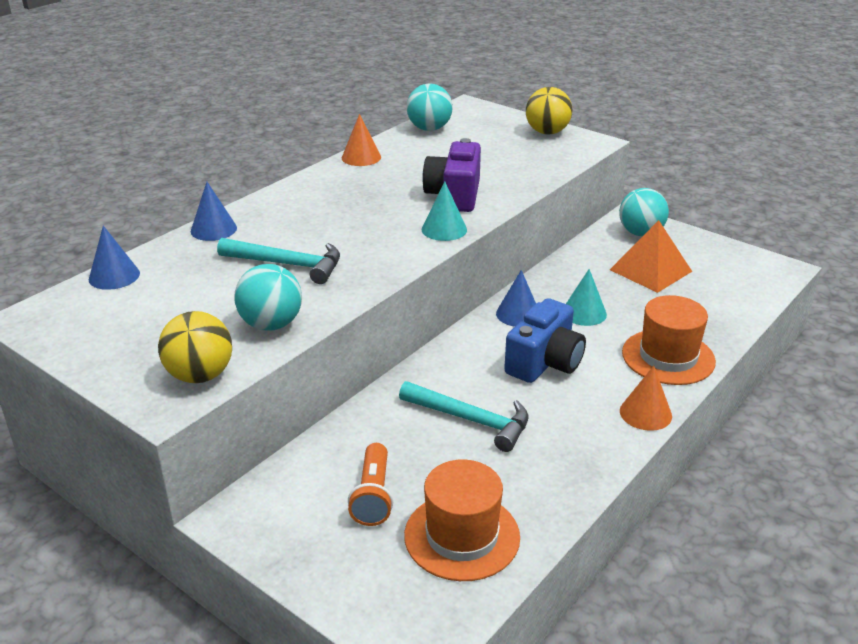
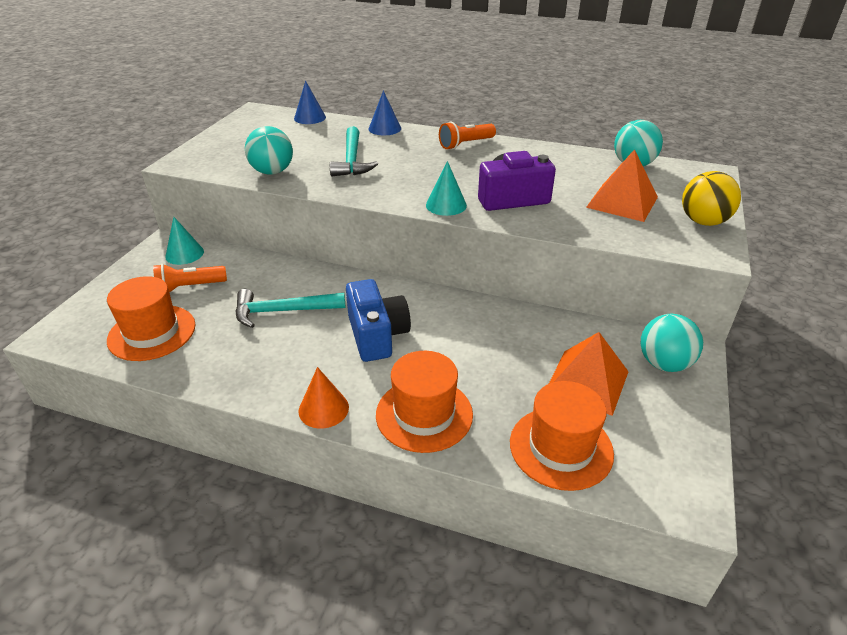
camera: 70 degrees right, 5 degrees up
(200, 375) = (209, 165): yellow ball -> none
(310, 191) = (465, 144): none -> orange flashlight
(361, 157) = (542, 149): orange cone -> none
(471, 420) = (283, 311): turquoise hammer -> turquoise hammer turned 75 degrees clockwise
(494, 151) = (622, 202): none -> orange pyramid
(518, 314) = (444, 308): blue cone -> none
(544, 362) = (377, 335): blue camera -> blue camera turned 120 degrees counterclockwise
(584, 313) = (470, 346): turquoise cone -> turquoise cone (184, 254)
(721, 302) = (561, 447): none -> orange hat

